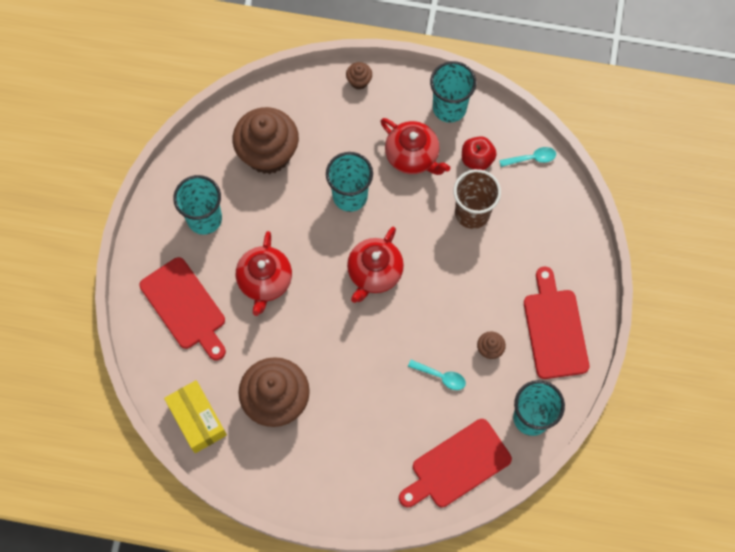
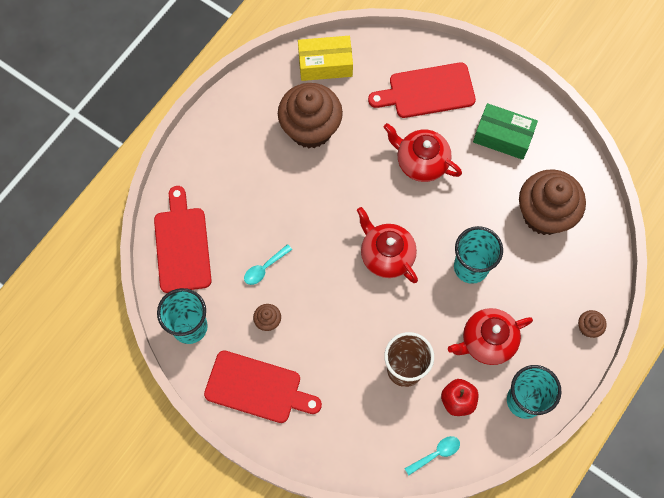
camera: 115 degrees right, 0 degrees up
(204, 219) = (503, 137): turquoise cup -> green box
(531, 158) = (436, 454): turquoise spoon -> turquoise spoon turned 135 degrees counterclockwise

